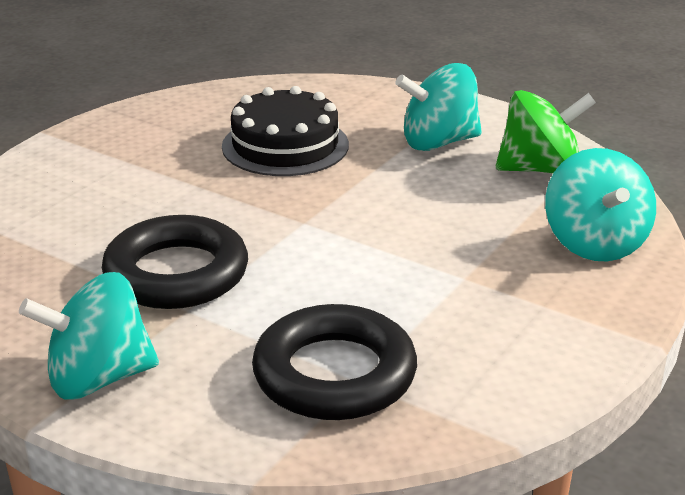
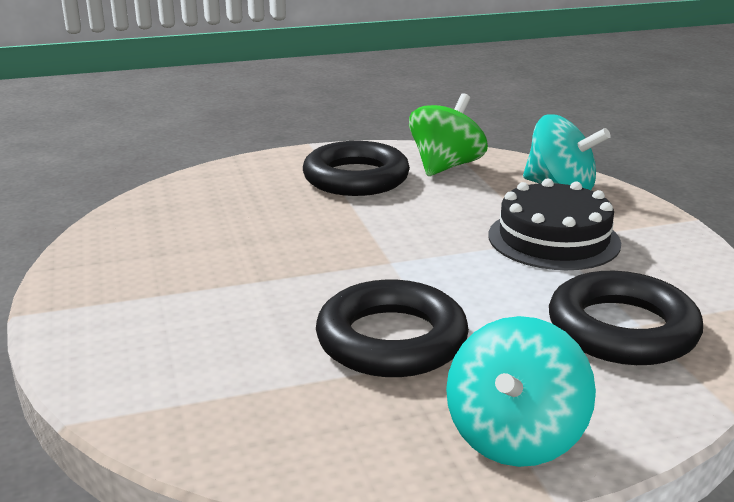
camera: 50 degrees left, 5 degrees down
(285, 145) = (261, 225): black cake -> black cake (553, 239)
(439, 142) = (356, 178): turquoise spinning top -> black ring

